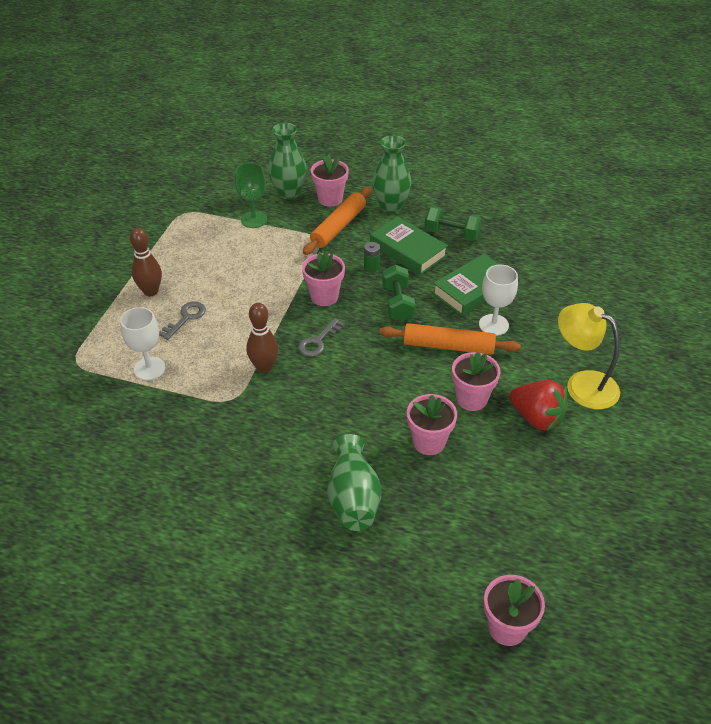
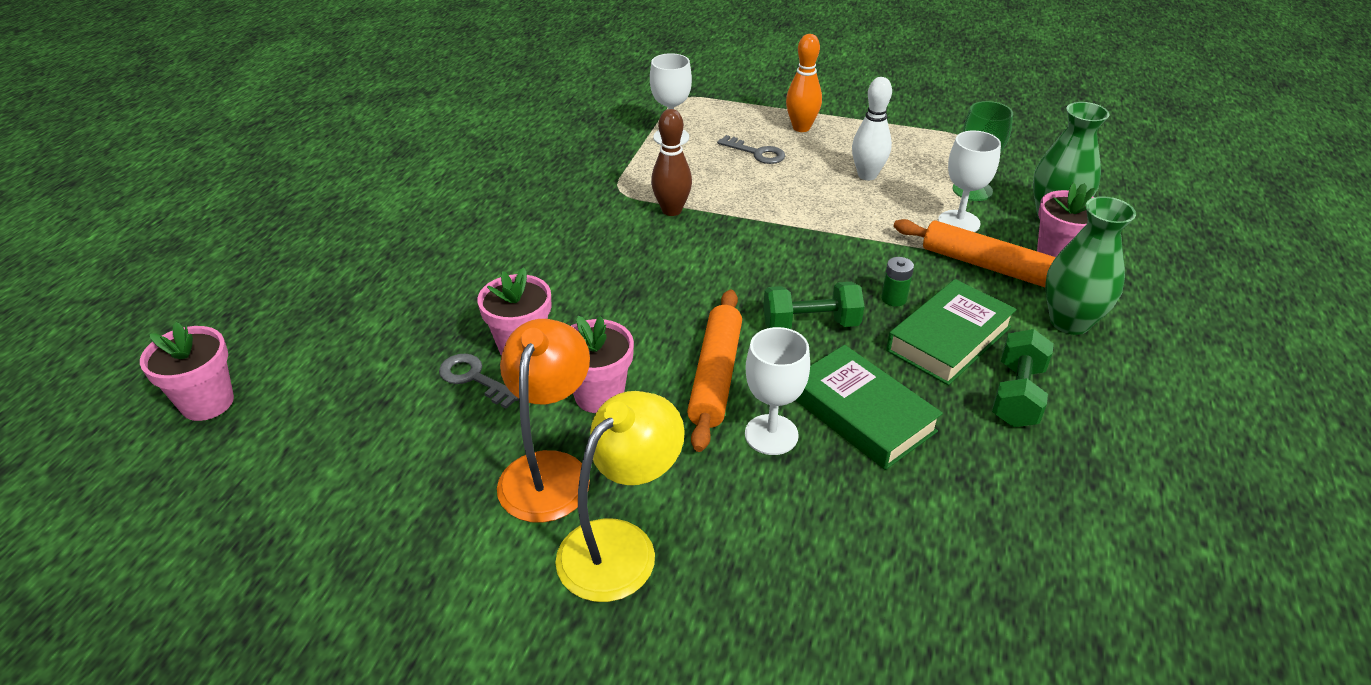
camera: 90 degrees right, 5 degrees down
(151, 291) = (801, 128): brown bowling pin -> orange bowling pin
(228, 264) = (867, 175): none -> white bowling pin
(291, 230) = (959, 222): none -> white goblet
(318, 341) = (721, 250): grey key -> grey key (474, 379)
(324, 296) = (814, 254): pink flower pot -> none
(353, 498) = (446, 281): green vase -> none
(536, 418) = (549, 470): red strawberry -> orange lamp

